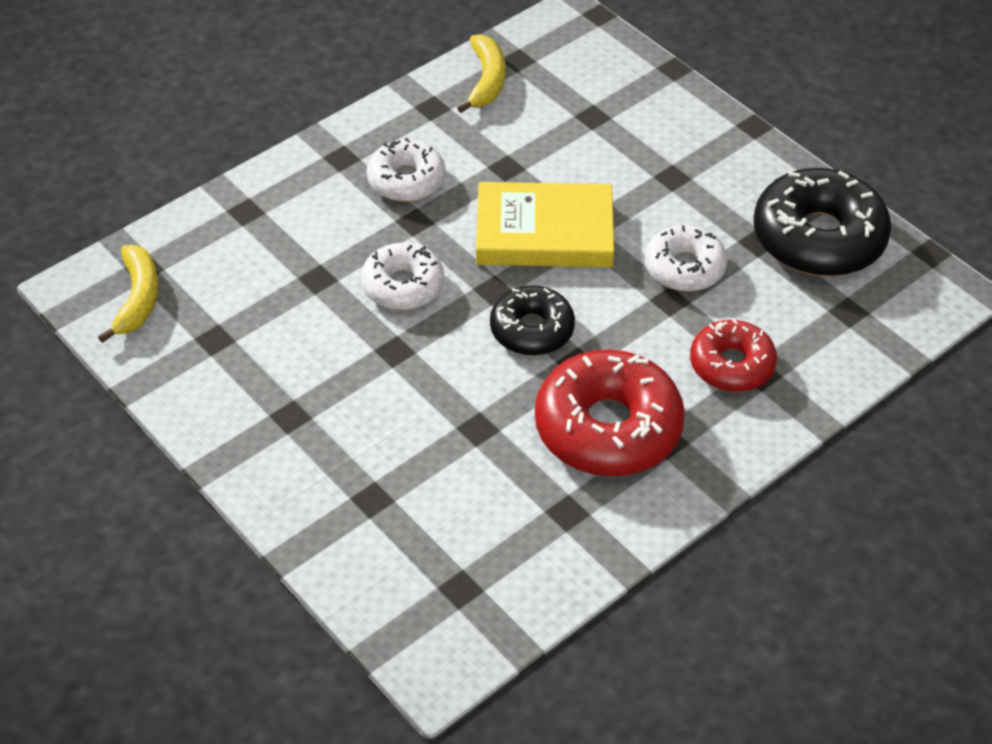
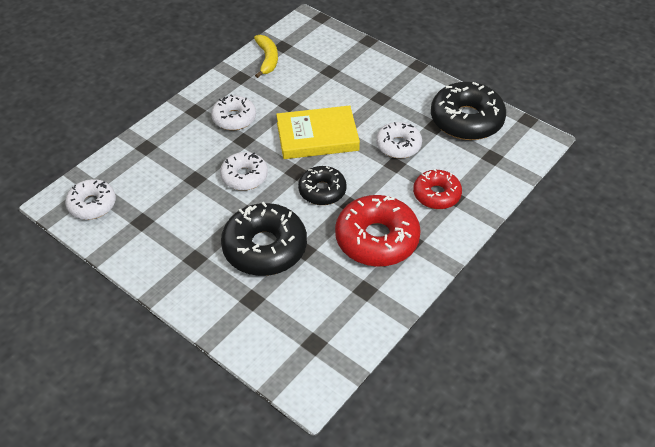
camera: 10 degrees left, 0 degrees up
(138, 299) = (92, 204): yellow banana -> white donut
(412, 414) = (265, 248): none -> black donut

